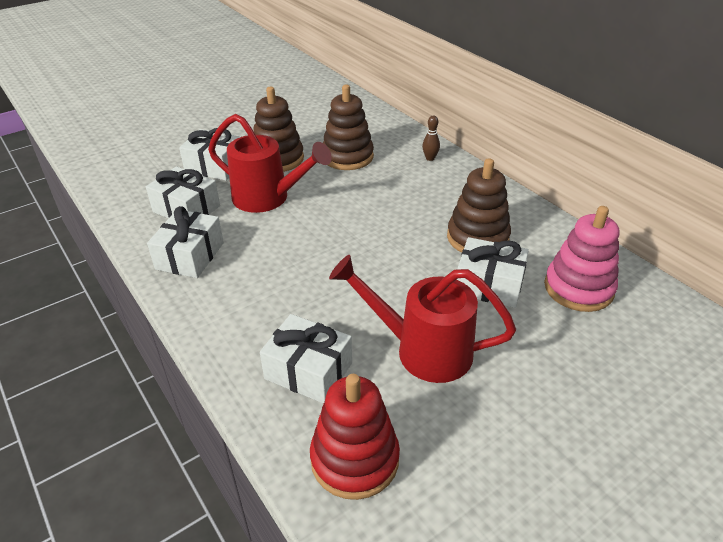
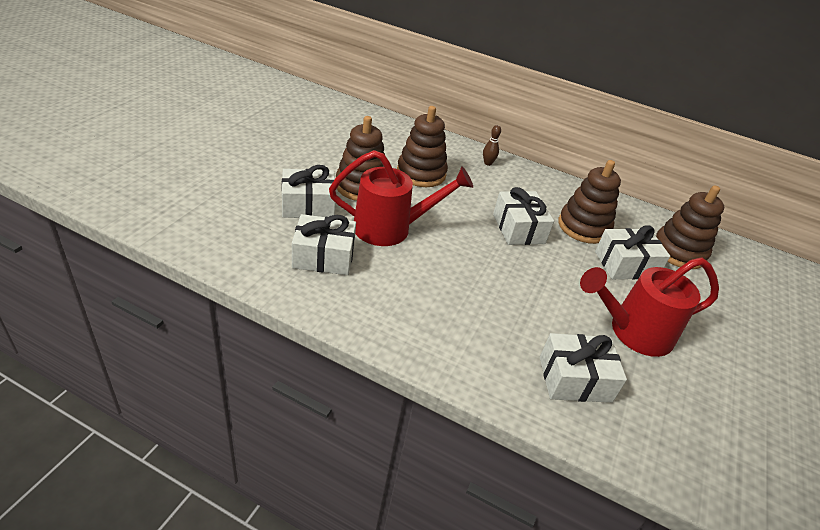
camera: 35 degrees left, 0 degrees up
(190, 256) = (375, 304): white gift -> white gift (518, 229)
(354, 459) = (672, 438): red stacking toy -> none
(578, 288) = (678, 251): pink stacking toy -> brown stacking toy

